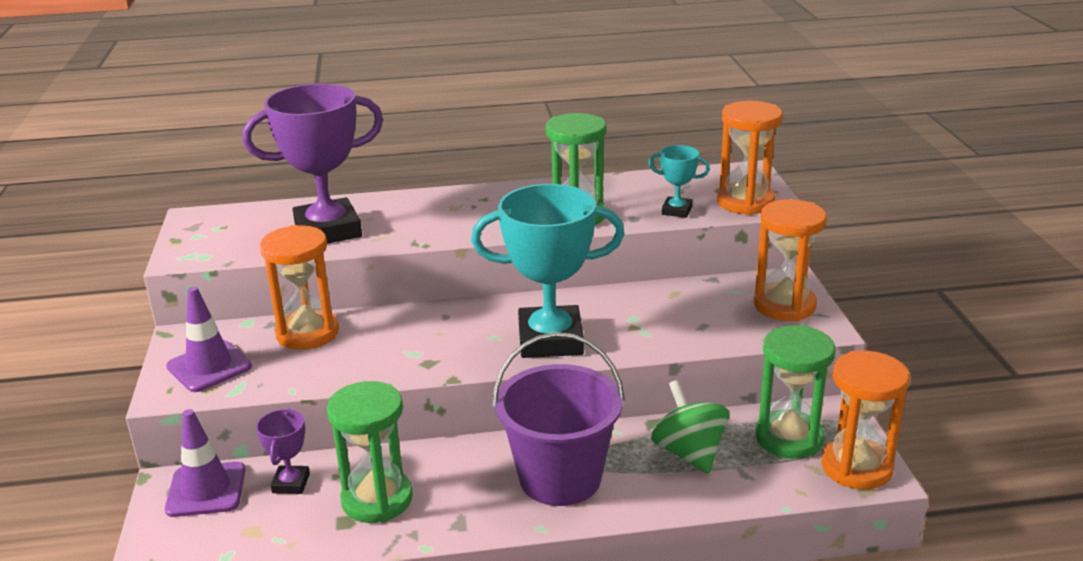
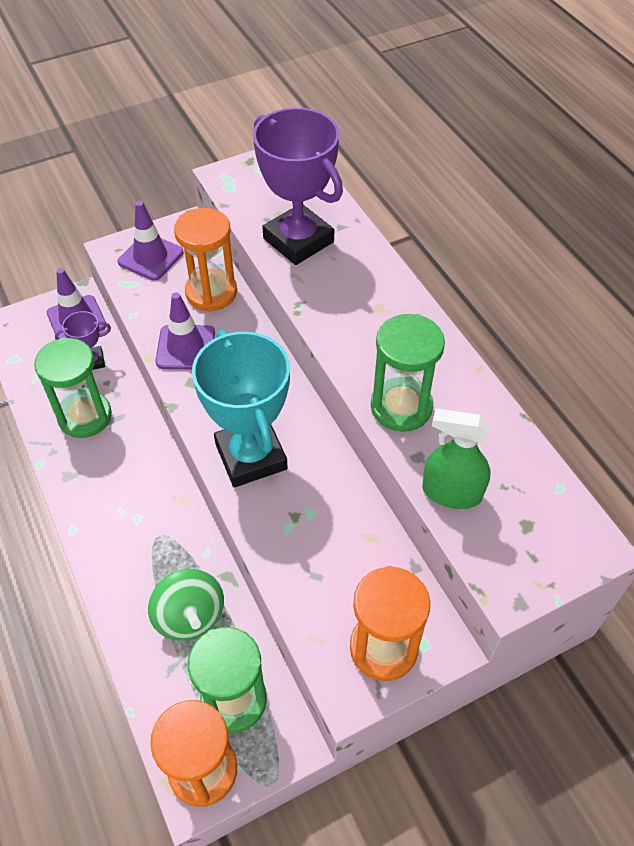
camera: 70 degrees right, 25 degrees up
(375, 360) = (185, 347): none -> purple traffic cone
(560, 478) = (134, 526): purple bucket -> none
(677, 211) = (451, 492): turquoise trophy -> green spray bottle
(689, 453) = (189, 616): green spinning top -> green spinning top turned 105 degrees clockwise
(745, 202) = (504, 556): orange hourglass -> none

